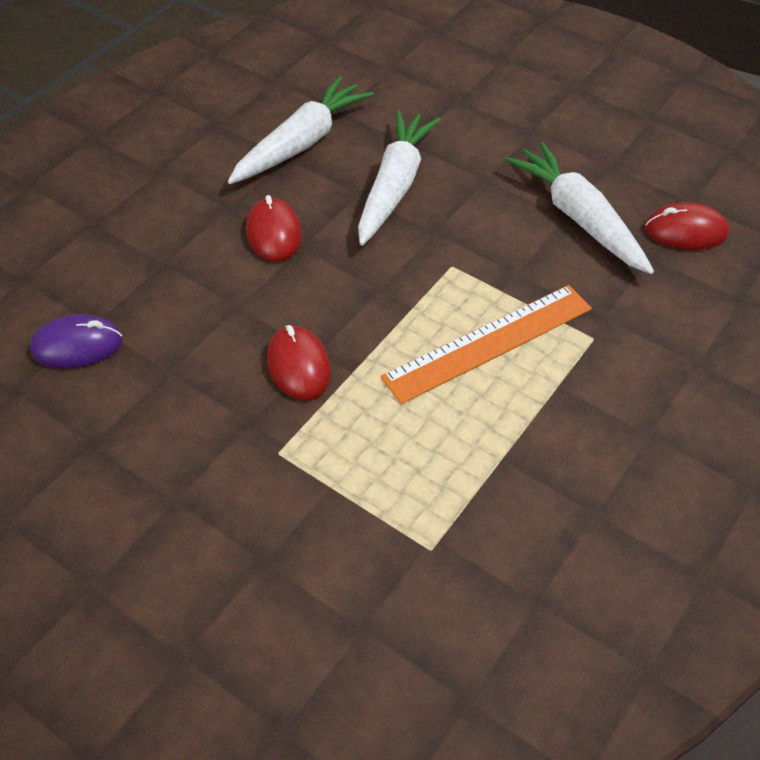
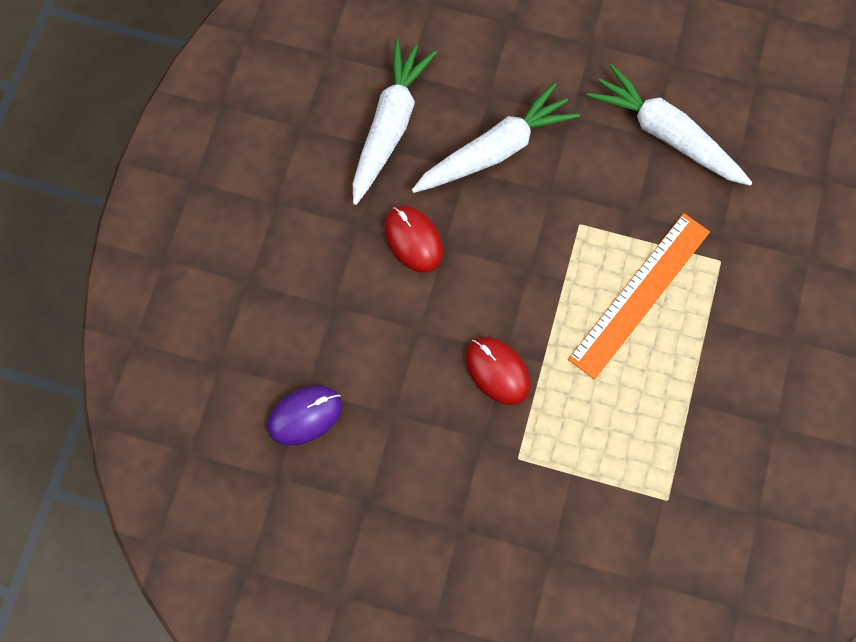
camera: 20 degrees left, 20 degrees up
(394, 186) = (495, 150): white carrot -> white carrot turned 60 degrees clockwise
(686, 231) = (759, 119): red mouse -> none

